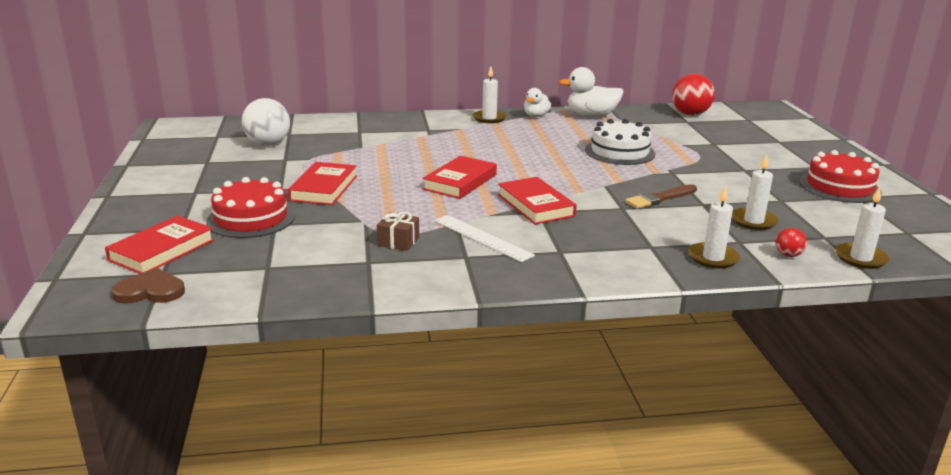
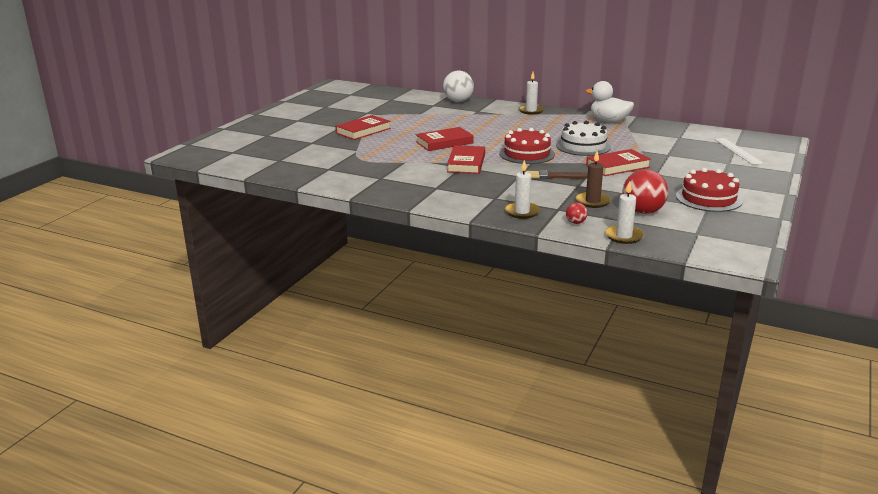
camera: 35 degrees right, 0 degrees up
(150, 291) = (217, 158): brown heart -> none
(162, 250) = (245, 142): red book -> red book (618, 166)
(251, 218) = (304, 137): red cake -> red cake (527, 154)
(268, 144) = (371, 103): white ball -> white ball (458, 101)
(398, 241) = (358, 163): brown gift -> none
(482, 238) = (405, 172): white ruler -> white ruler (737, 151)
(536, 116) = (567, 114): white duck -> none
(690, 114) = (693, 133): red ball -> red ball (642, 212)
(753, 221) = (592, 201): white candle -> brown candle

